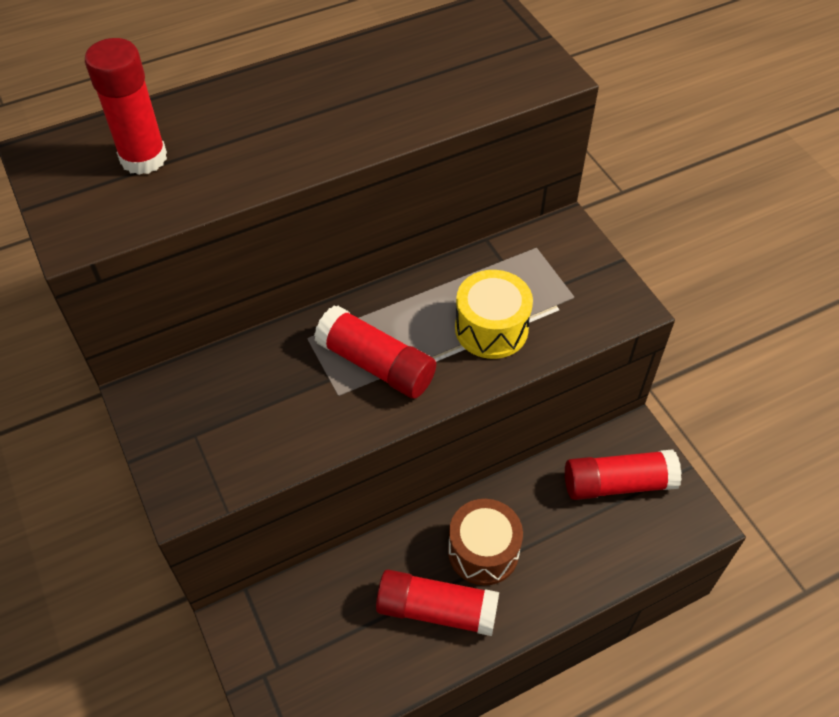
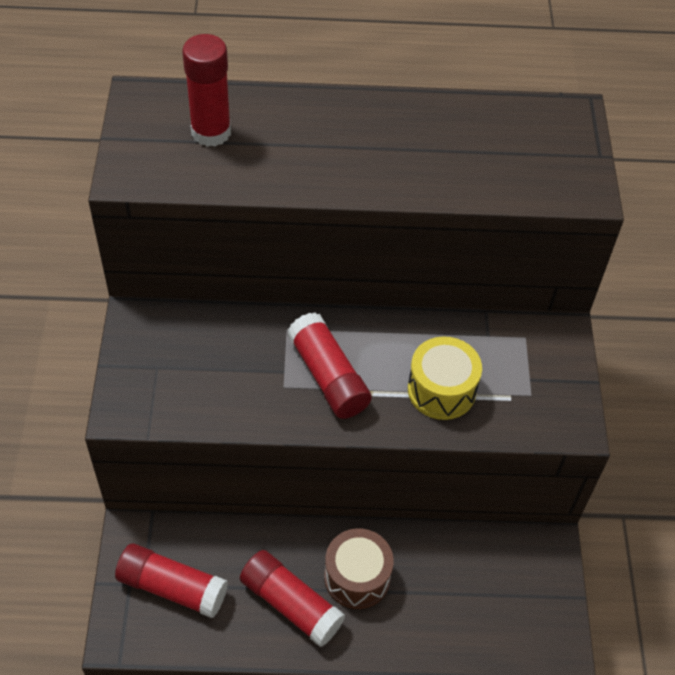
camera: 25 degrees right, 0 degrees up
(618, 483) = (508, 579): red glue stick -> red glue stick (172, 587)

